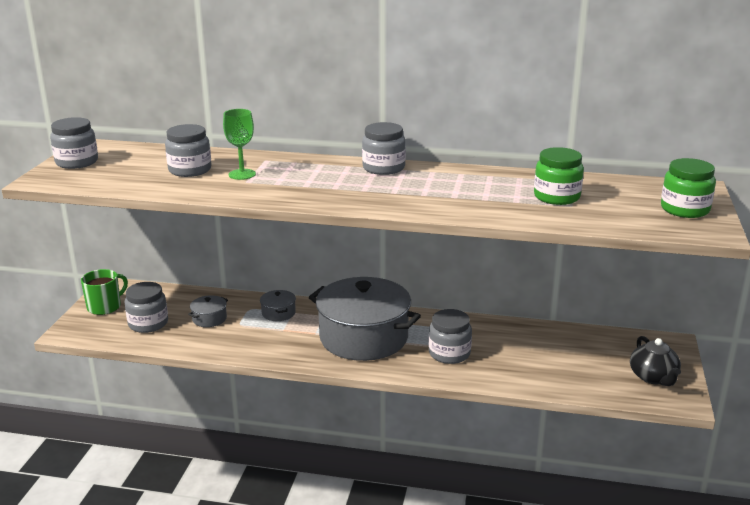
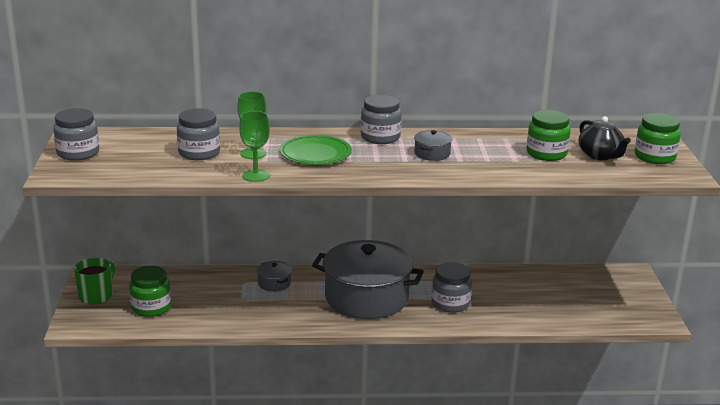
camera: 15 degrees left, 0 degrees up
(148, 323) = (151, 307): grey jar -> green jar
(209, 319) = (210, 296): grey pot -> grey pot (432, 154)
(228, 195) = (255, 176): none -> green goblet
(305, 179) = (315, 153): none -> green plate
(653, 377) = (630, 304): black teapot -> black teapot (600, 155)

